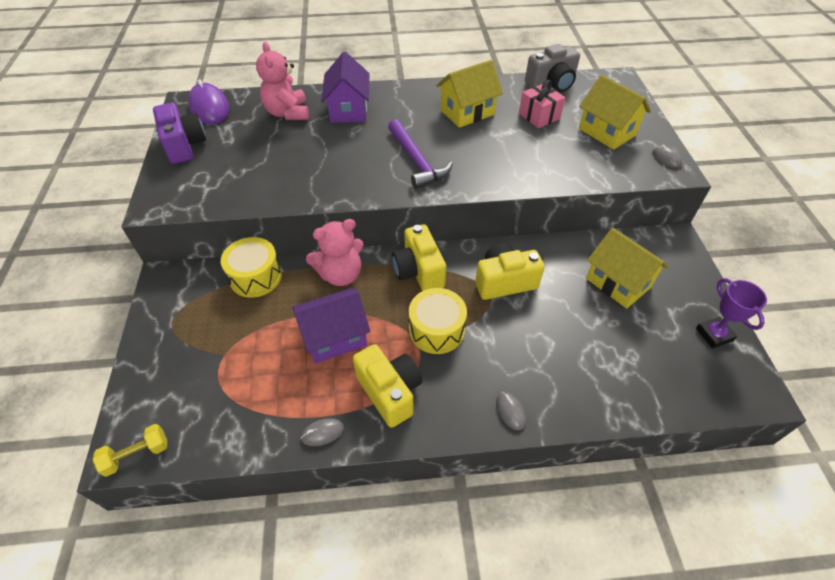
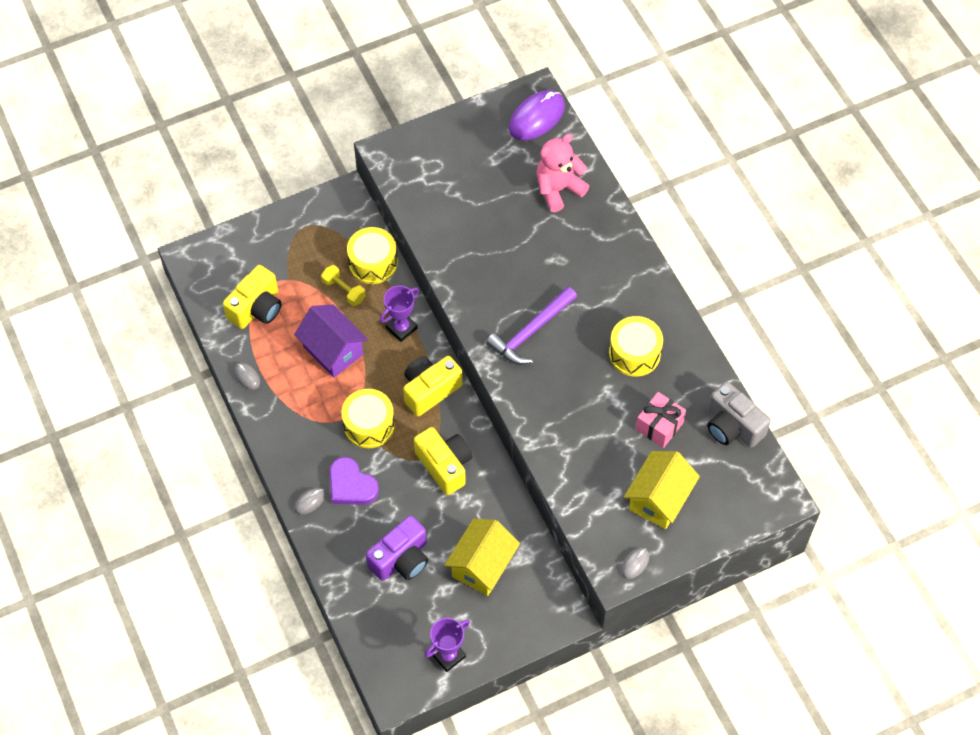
camera: 70 degrees right, 10 degrees up
(137, 455) = (192, 268): yellow dumbbell -> yellow dumbbell (344, 290)
(184, 145) = (470, 129): purple camera -> purple camera (401, 559)
(340, 274) = (401, 328): pink teddy bear -> purple trophy
(348, 110) = (588, 241): purple house -> none
(390, 392) = (297, 410): yellow camera -> yellow camera (257, 308)
(467, 112) = (634, 353): yellow house -> yellow drum
(502, 365) = (351, 485): none -> purple heart

